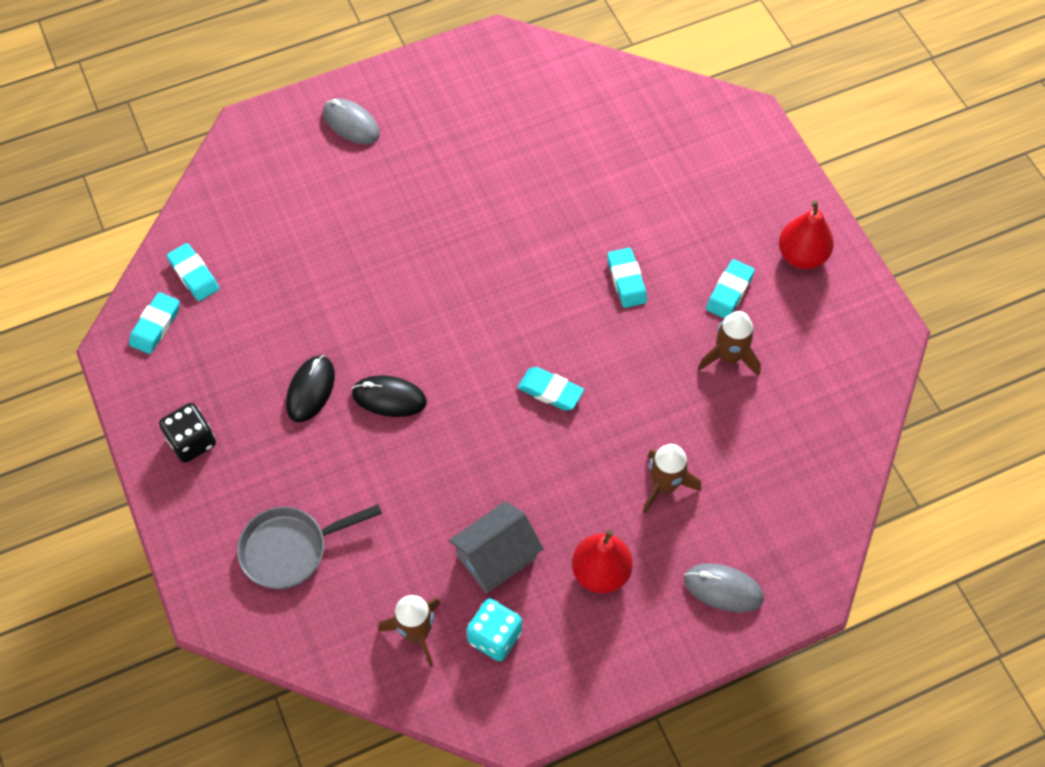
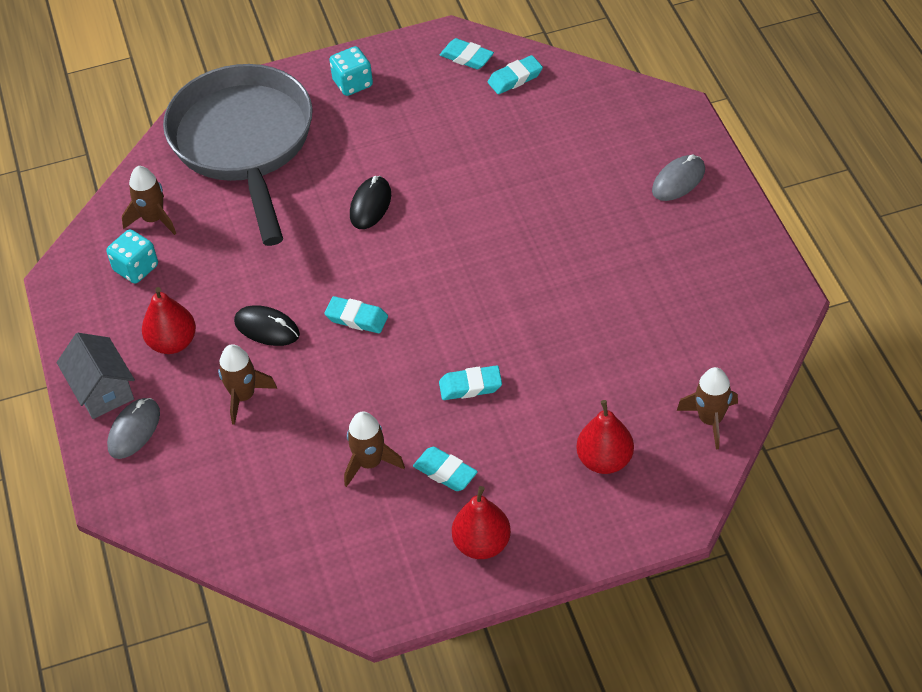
camera: 100 degrees right, 10 degrees down
(192, 441) = (353, 83): black dice -> turquoise dice
(290, 549) = (244, 144): grey pan -> grey pan, size x2.12
(310, 390) = (388, 154): black mouse -> black mouse (267, 328)
(496, 557) = (204, 272): grey house -> grey house (102, 390)
(550, 391) = (356, 318): turquoise eraser -> turquoise eraser turned 75 degrees clockwise
(641, 94) = (710, 420): none -> brown rocket
(696, 169) = (604, 460): none -> red pear

